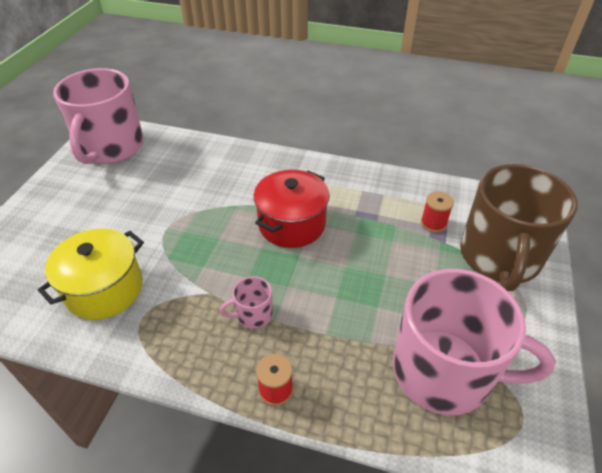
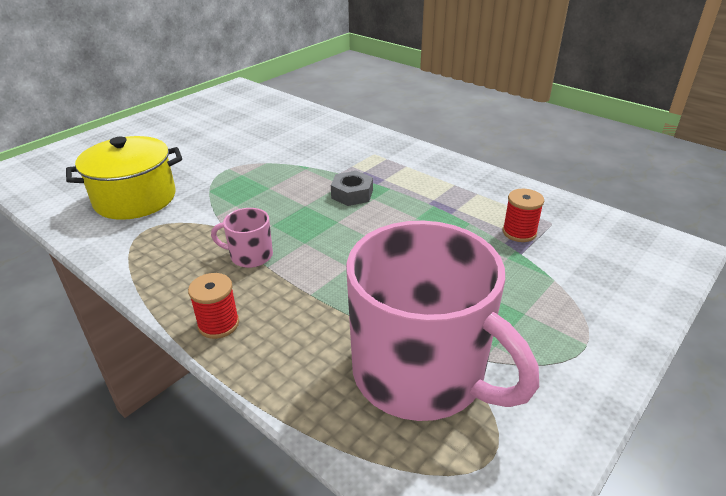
camera: 25 degrees right, 10 degrees down
(111, 147) = (230, 102): pink mug -> none
(291, 224) = (352, 194): red pot -> grey nut
(499, 257) = (585, 286): brown mug -> none

